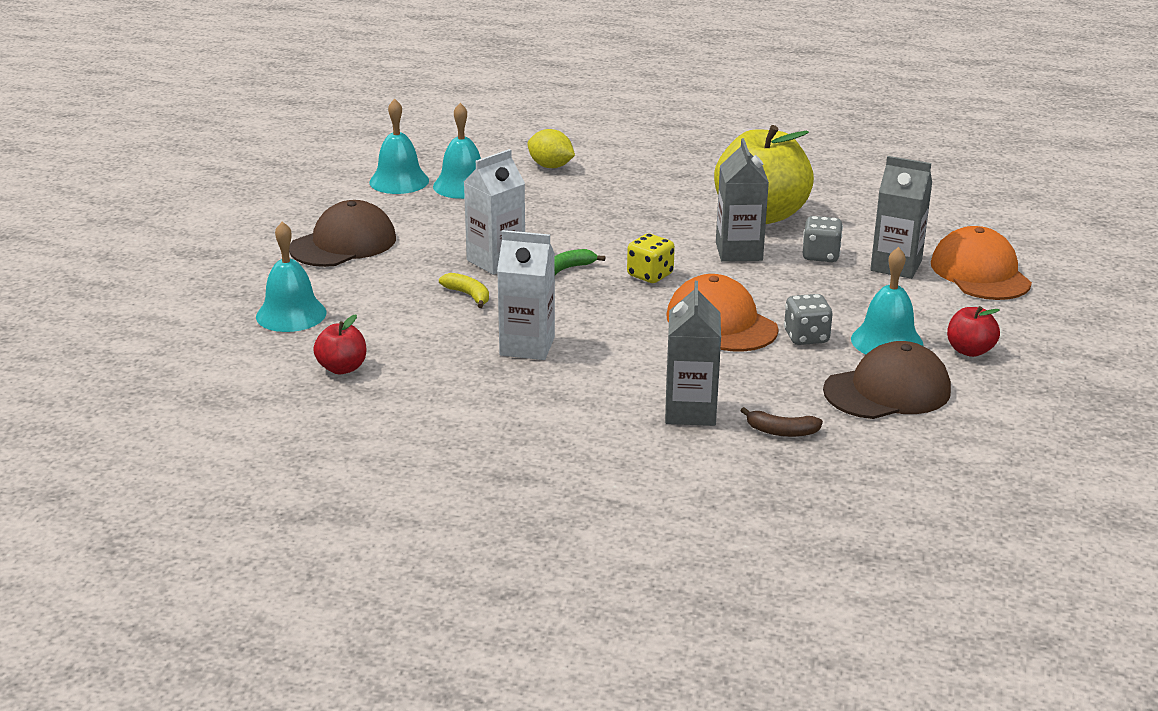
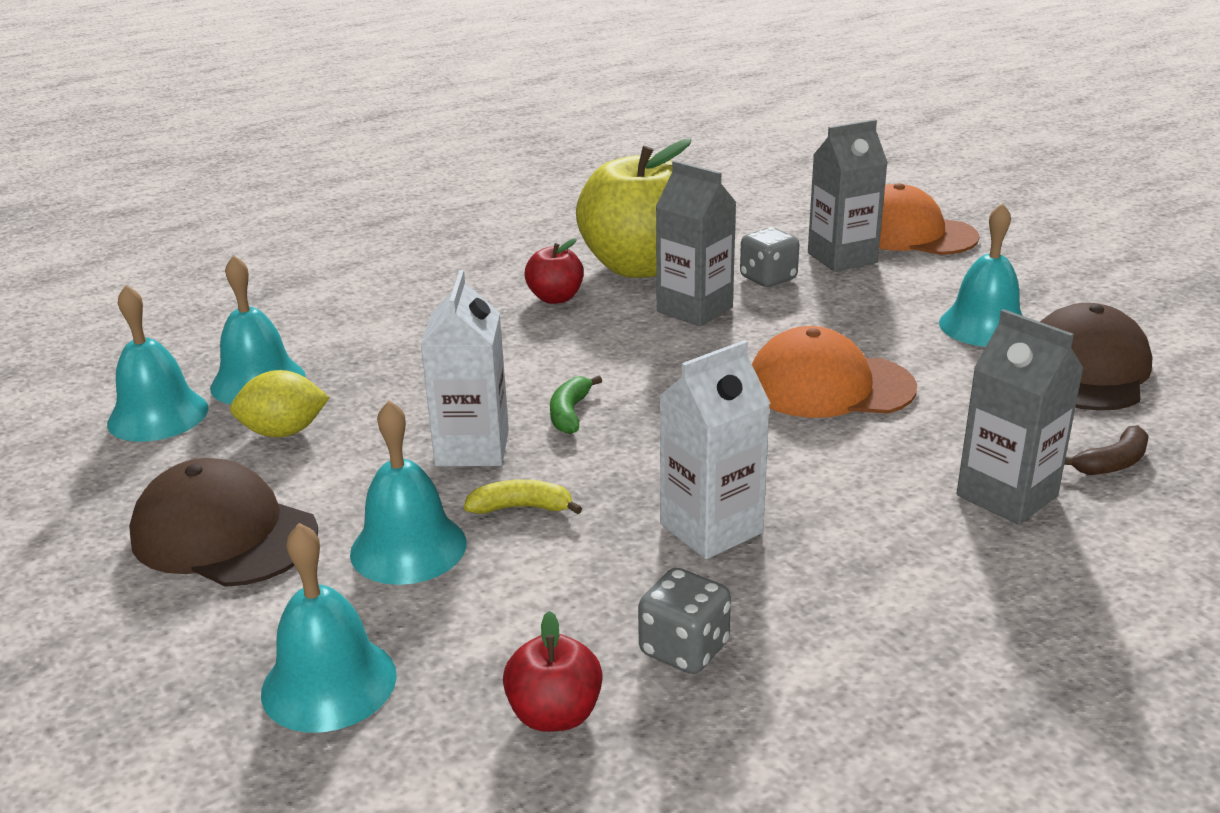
camera: 45 degrees left, 0 degrees up
(343, 244) = (224, 534): brown cap -> brown cap turned 60 degrees counterclockwise
(398, 285) = (408, 548): none -> turquoise bell
(550, 166) = (327, 314): yellow lemon -> yellow lemon (284, 432)
(650, 275) = (665, 375): yellow dice -> none
(806, 337) = (923, 358): grey dice -> grey dice (684, 649)
(969, 351) = (1050, 300): red apple -> red apple (555, 298)

